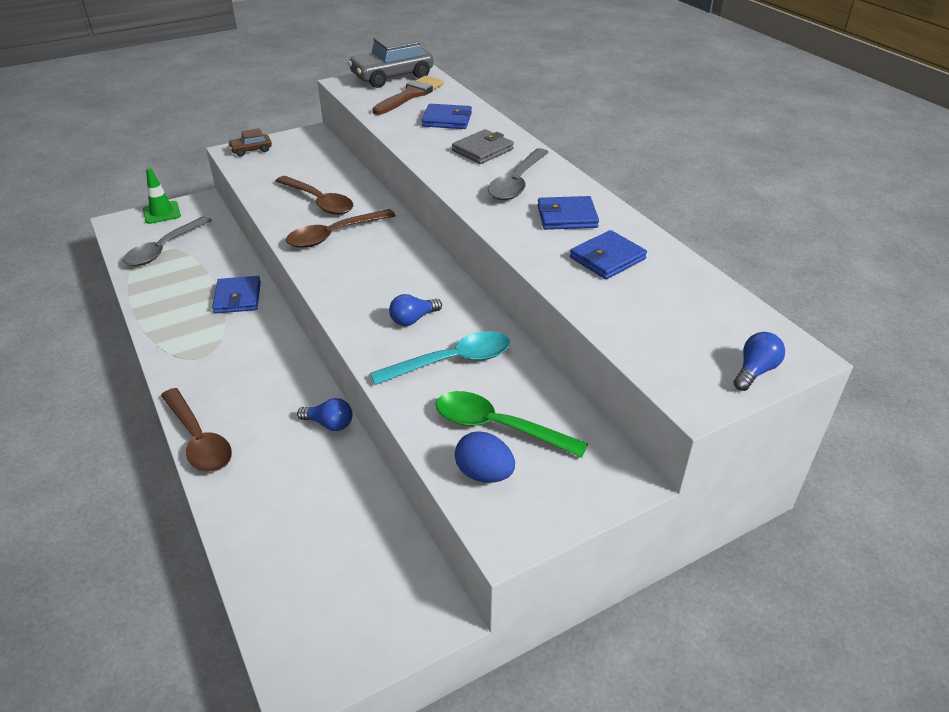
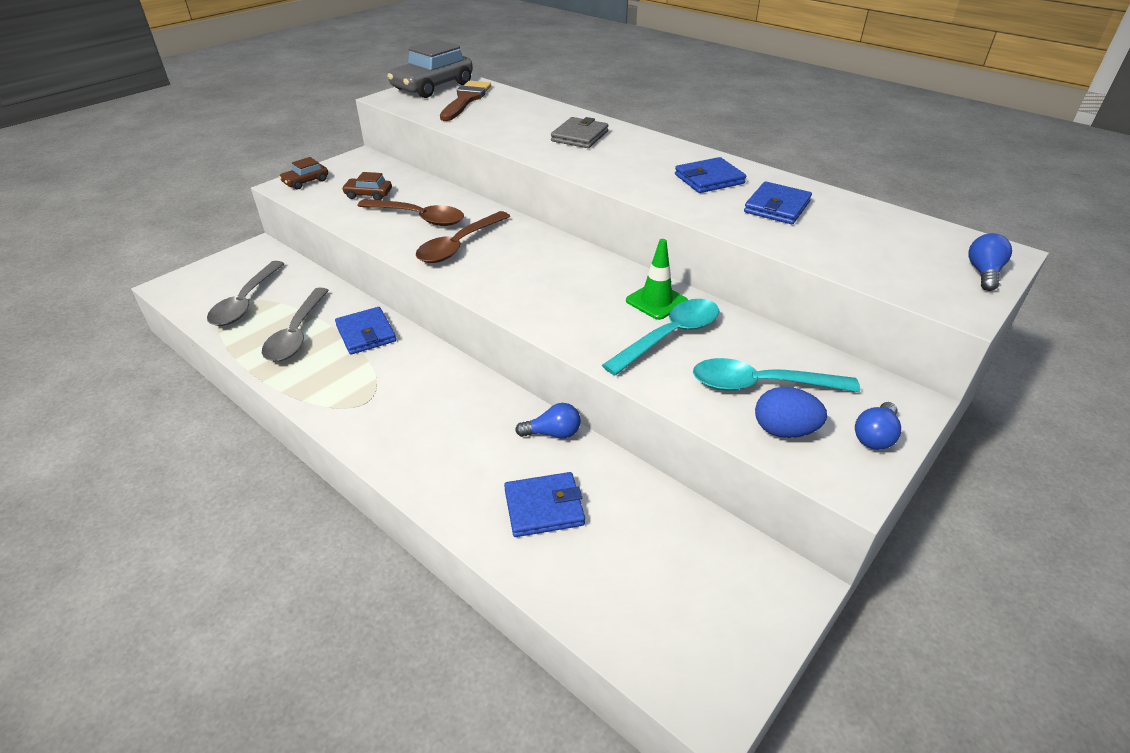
camera: 20 degrees left, 0 degrees up
(162, 213) = (218, 267): green traffic cone -> green traffic cone (656, 301)
(199, 439) = (422, 486): brown spoon -> none
(293, 172) = (368, 194): none -> brown car
(413, 319) = (601, 306): blue light bulb -> blue light bulb (875, 436)
(447, 120) = (521, 116): blue wallet -> blue wallet (544, 507)
(498, 427) = (761, 385): green spoon -> turquoise spoon
(517, 183) = (637, 158): grey spoon -> grey spoon (297, 334)

